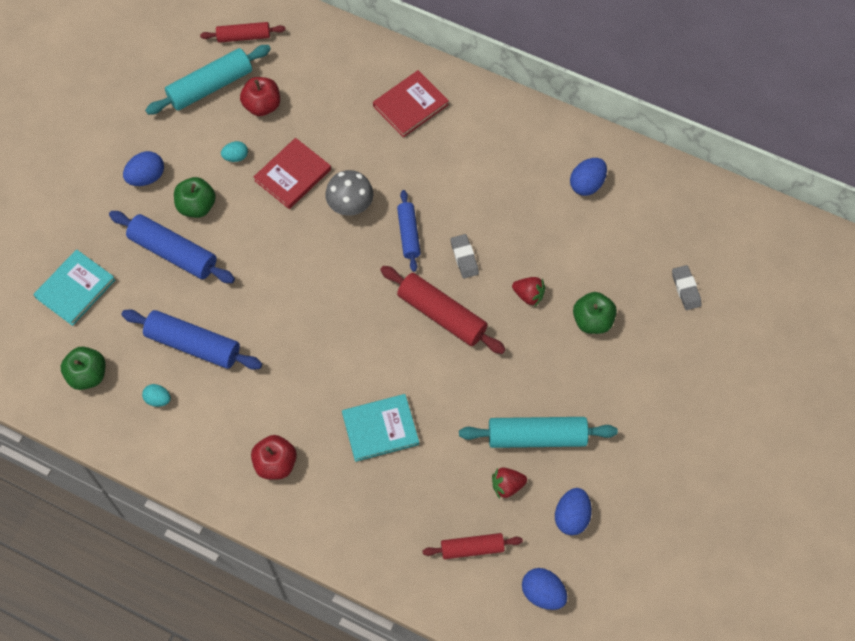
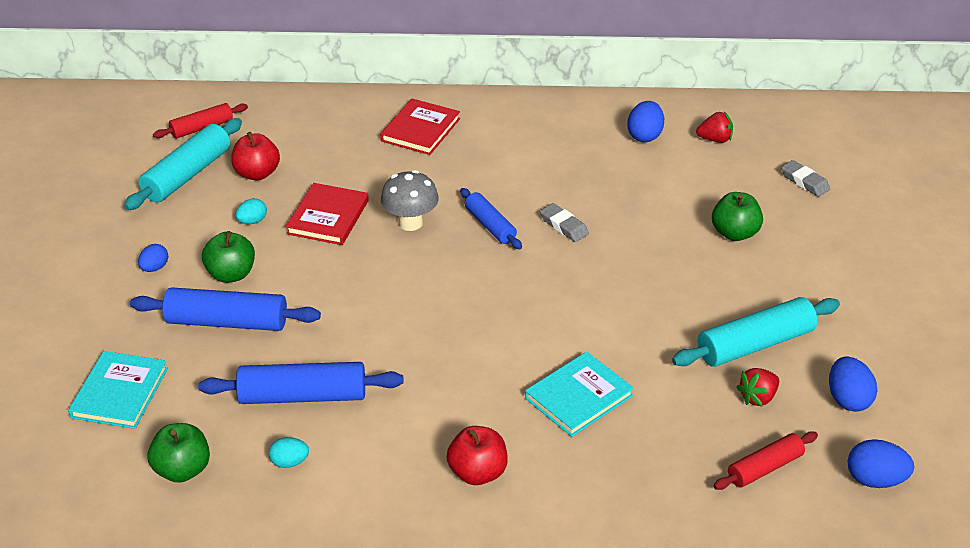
camera: 25 degrees left, 25 degrees down
(146, 177) = (155, 268): blue egg -> blue egg, size x0.64
(442, 315) = (574, 278): red rolling pin -> none
(528, 295) = (654, 234): red strawberry -> red strawberry (715, 139)

